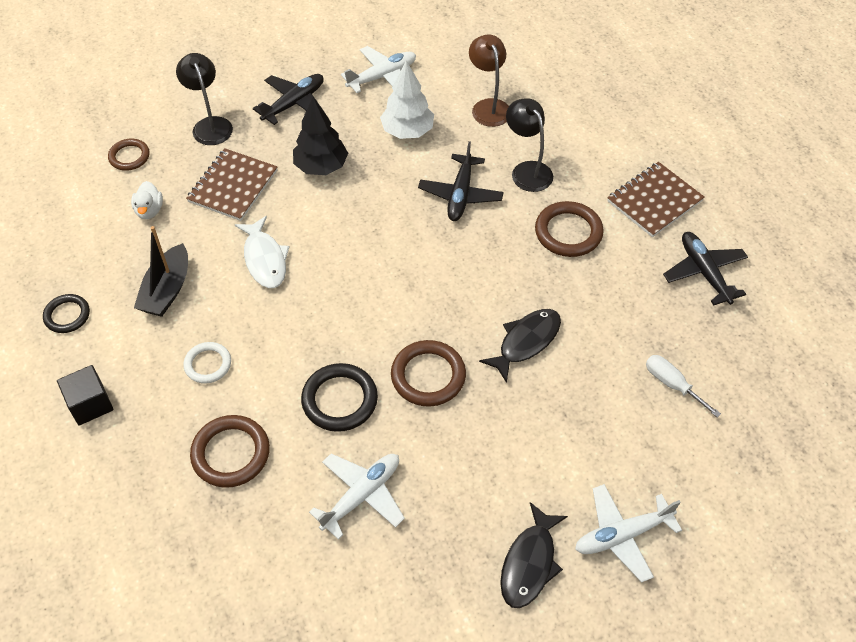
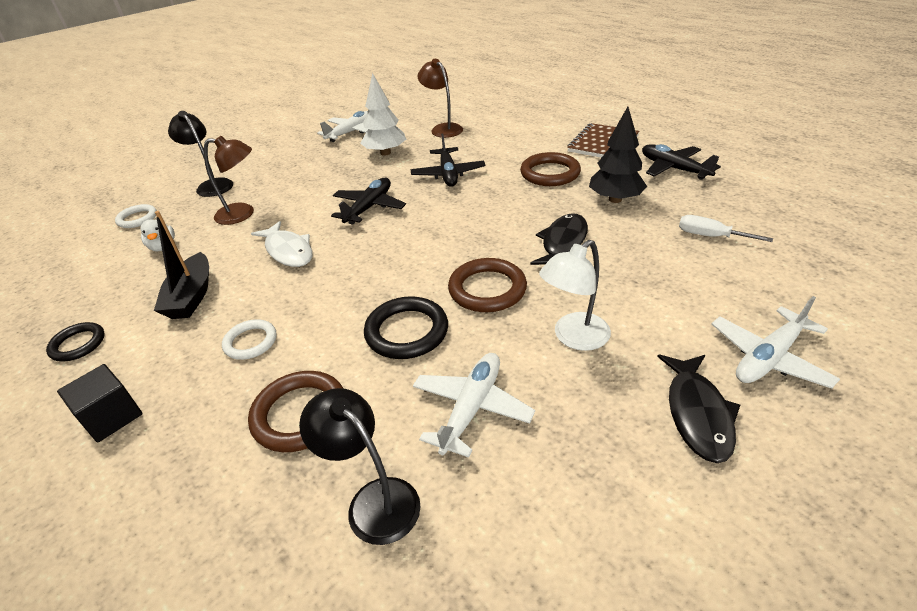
camera: 15 degrees left, 15 degrees down
(129, 157) = (137, 219): brown ring -> white ring
(233, 186) = (243, 214): brown notebook -> brown lamp
(294, 103) = (283, 159): black plane -> black plane (369, 207)
(321, 167) = (320, 186): black tree -> black tree (615, 199)
(475, 457) = (573, 338): none -> white lamp
(527, 170) = (494, 151): black lamp -> black lamp (374, 500)

